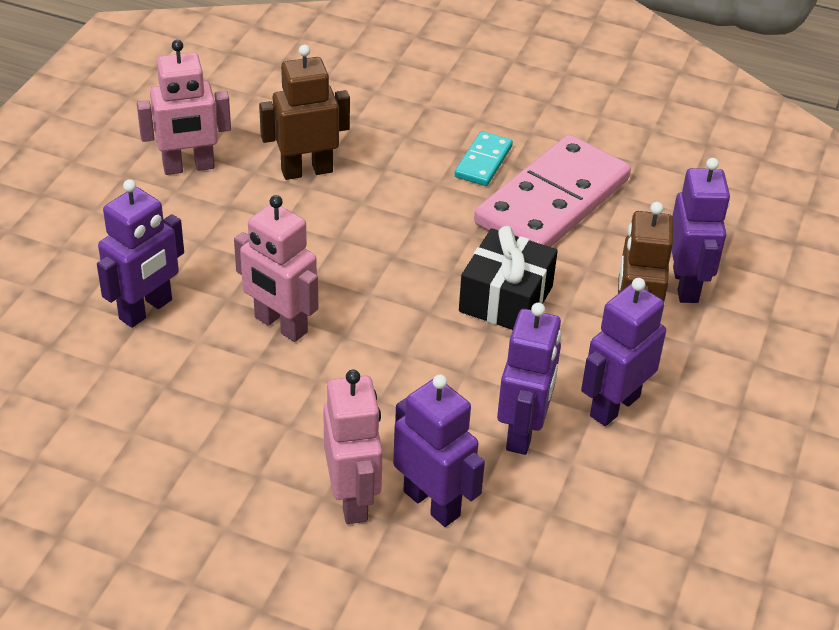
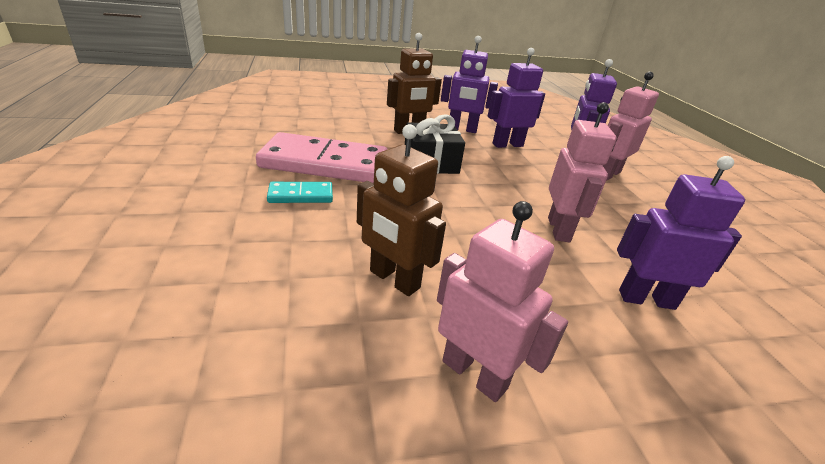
camera: 125 degrees left, 10 degrees down
(686, 285) = (360, 123): purple robot -> none

